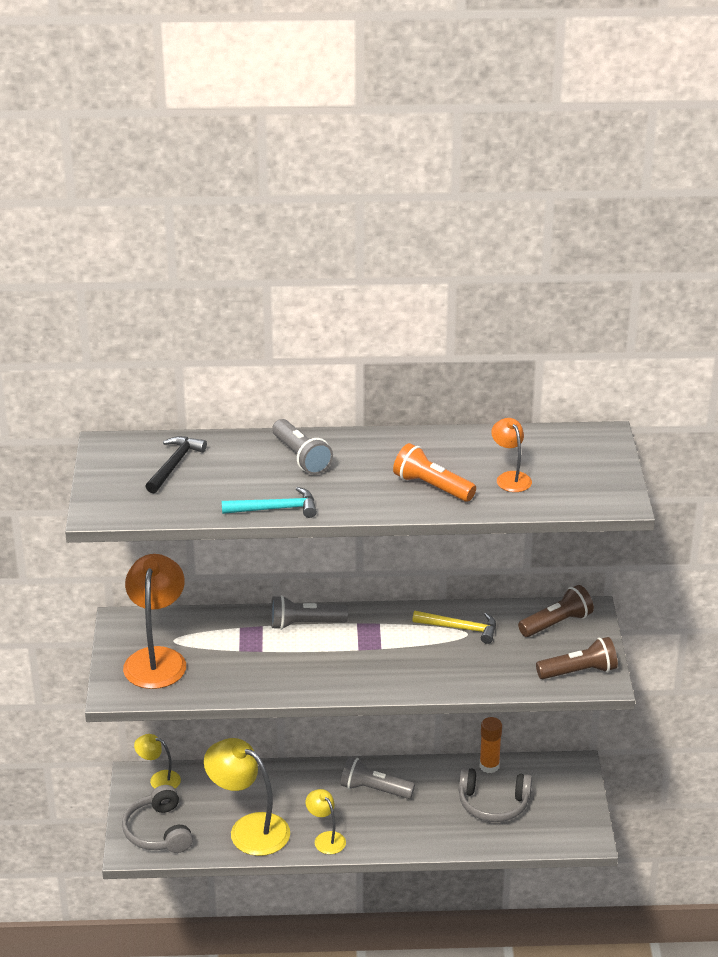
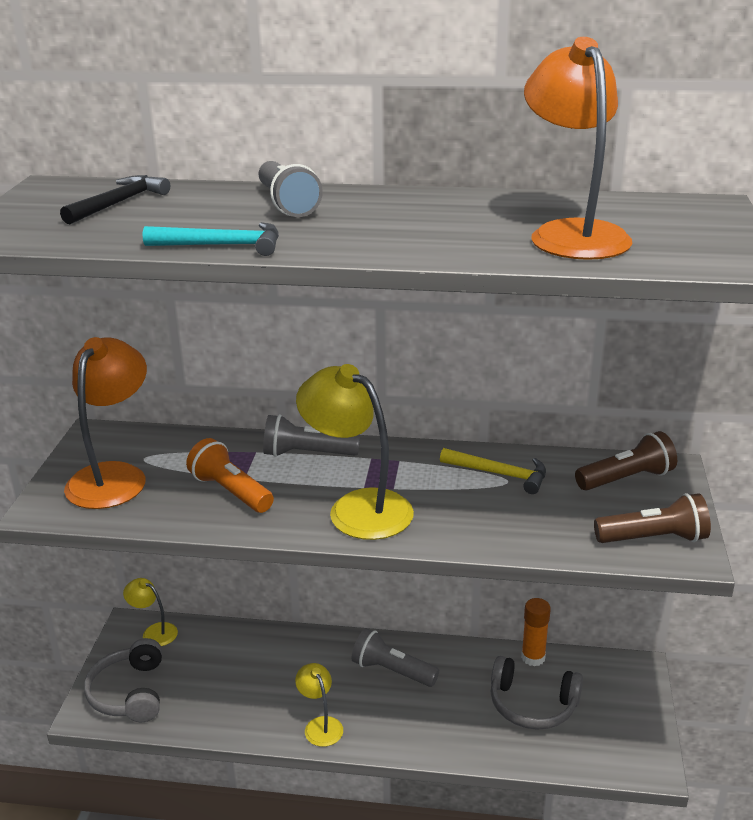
camera: 10 degrees right, 5 degrees down
(249, 829) = (233, 702): yellow lamp -> yellow lamp (357, 507)
(432, 486) = (455, 236): orange flashlight -> orange flashlight (231, 491)
(510, 478) = (572, 234): orange lamp -> orange lamp, size x1.90

